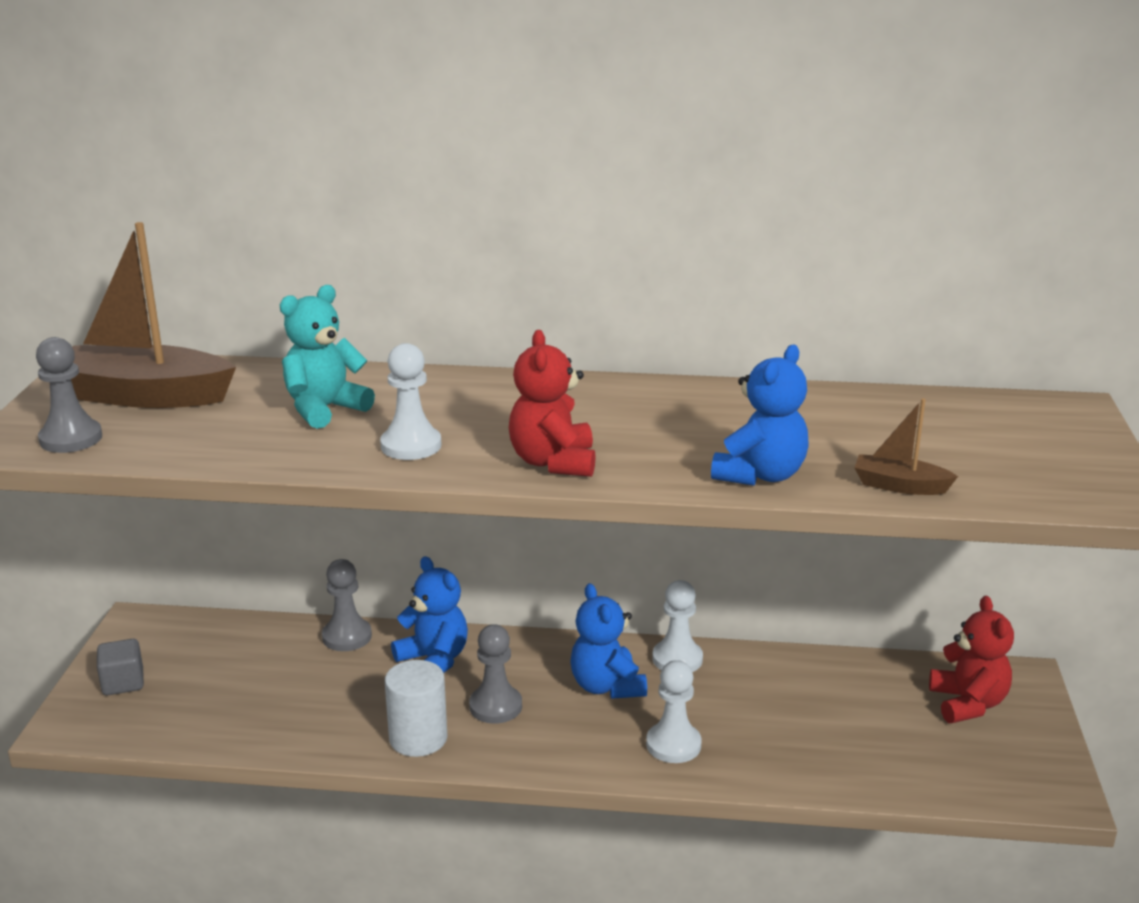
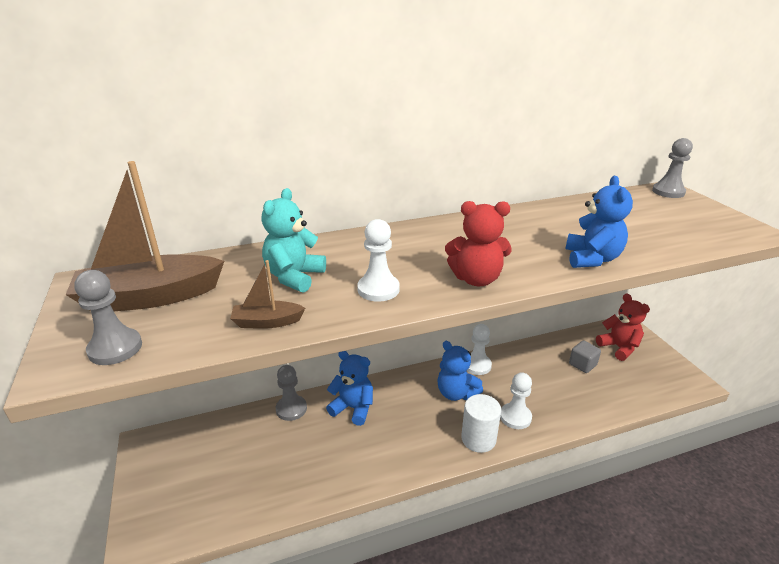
camera: 25 degrees left, 5 degrees up
(123, 683) = (162, 493): grey cube -> grey cube (582, 364)
(418, 738) = (381, 464): white cylinder -> white cylinder (478, 439)
(495, 706) = (408, 426): grey pawn -> grey pawn (668, 192)
(553, 462) = (476, 279): red teddy bear -> red teddy bear turned 60 degrees counterclockwise
(899, 486) = (661, 248): brown boat -> brown boat (267, 322)

